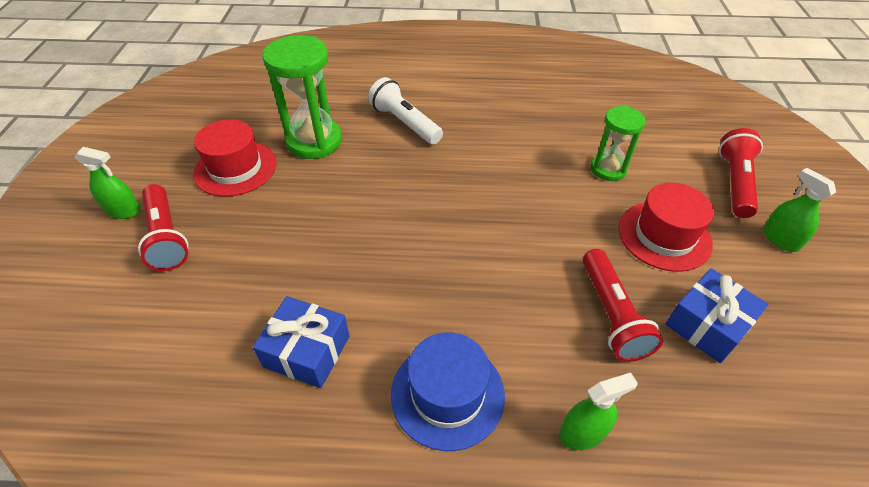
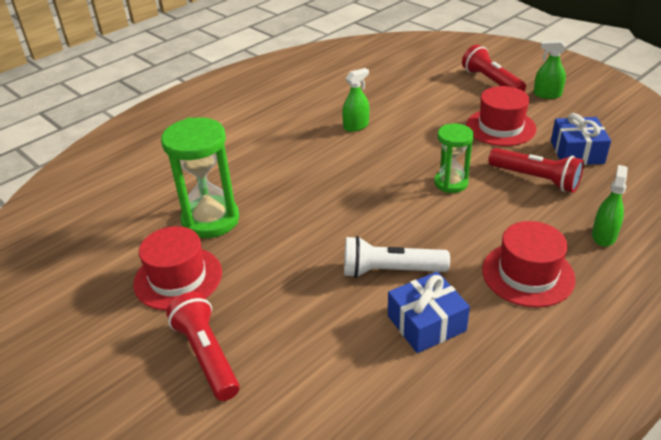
camera: 45 degrees left, 10 degrees down
(123, 210) = (131, 373): green spray bottle -> green spray bottle (356, 126)
(166, 237) = (207, 355): red flashlight -> red flashlight turned 135 degrees counterclockwise
(405, 123) = (258, 167): white flashlight -> white flashlight (390, 271)
(447, 394) = (527, 274): blue hat -> red hat
(608, 169) = (424, 114): green hourglass -> green hourglass (451, 183)

